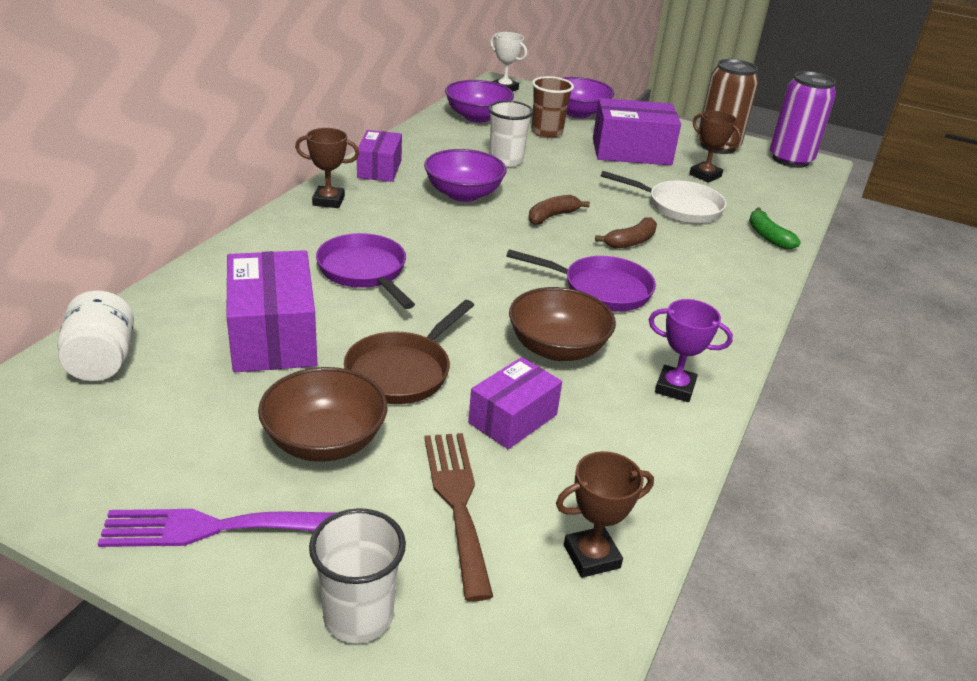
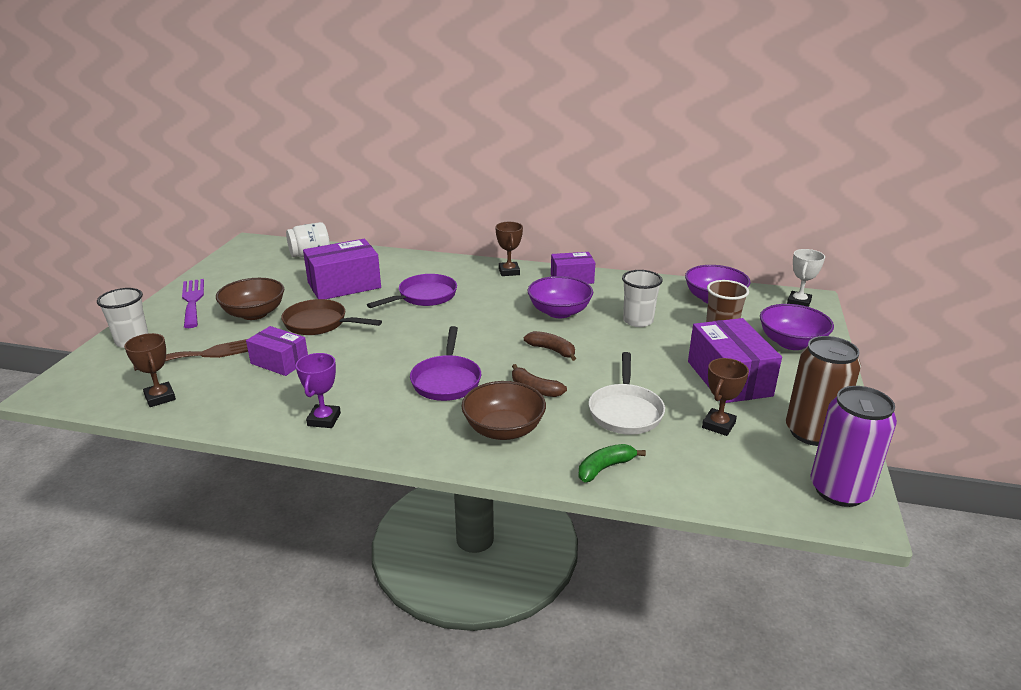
camera: 80 degrees right, 5 degrees down
(557, 348) = (360, 369): brown bowl -> brown bowl (503, 429)

